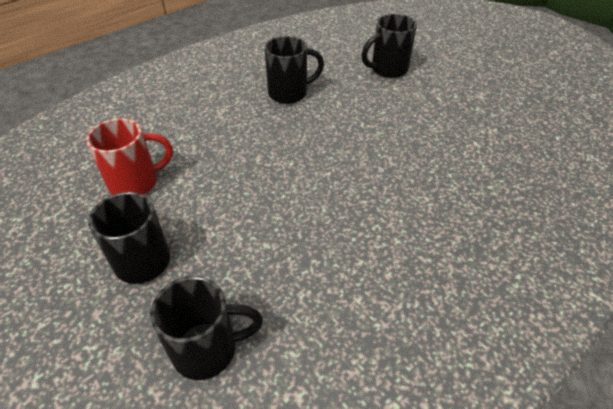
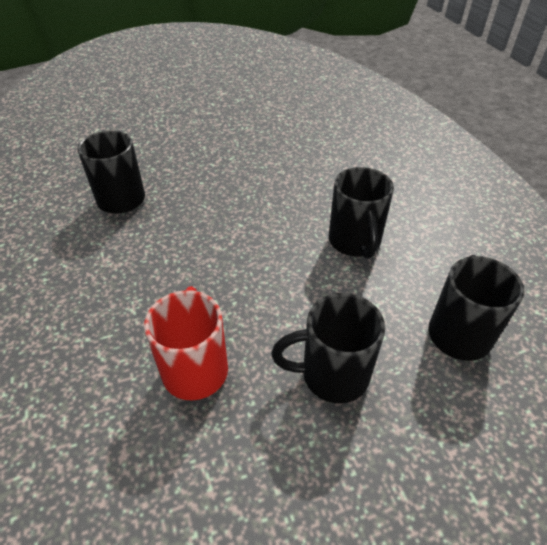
camera: 70 degrees left, 0 degrees up
(388, 69) = (141, 125): black mug -> black mug (354, 242)

